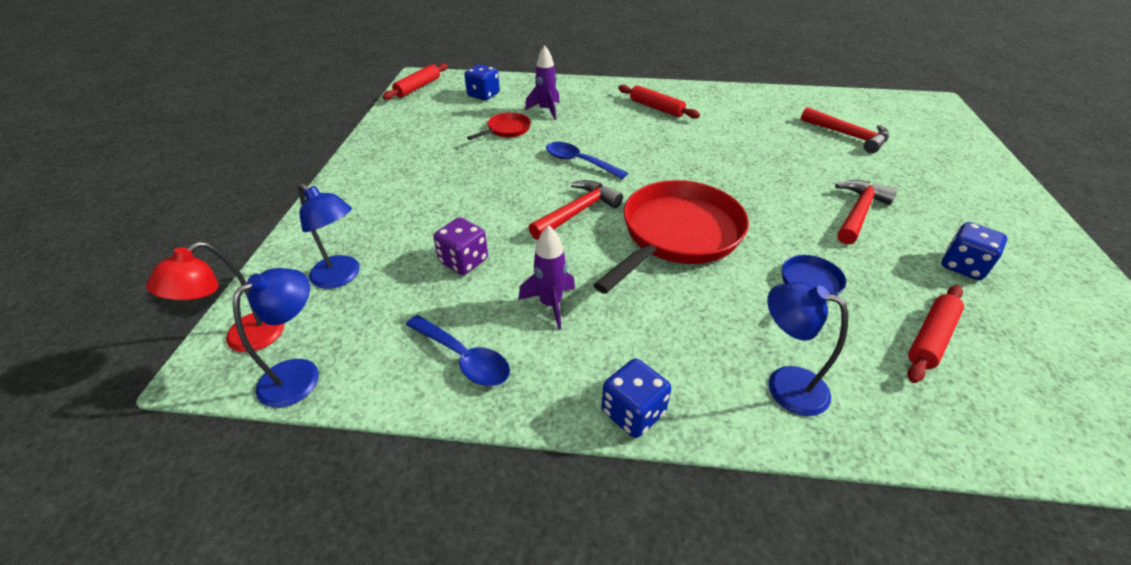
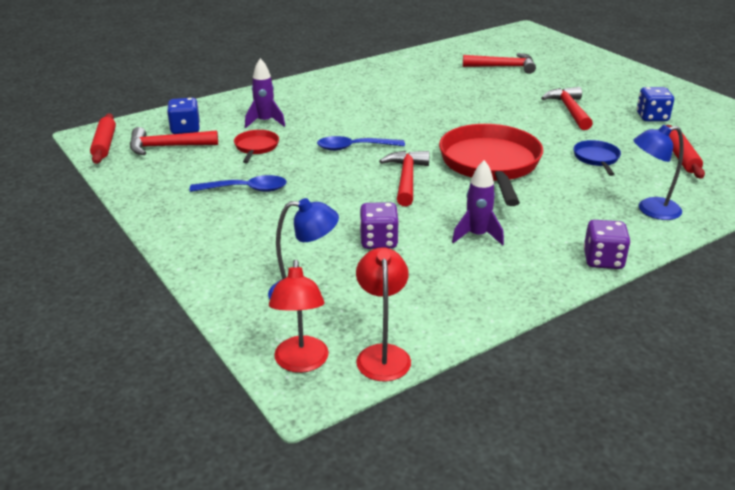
camera: 40 degrees left, 10 degrees down
(300, 374) = (382, 354): blue lamp -> red lamp
(451, 104) = (167, 147): none -> red hammer
(464, 358) = (473, 288): blue spoon -> blue spoon (246, 189)
(633, 412) = (603, 260): blue dice -> purple dice
(656, 108) = (351, 91): red rolling pin -> none

